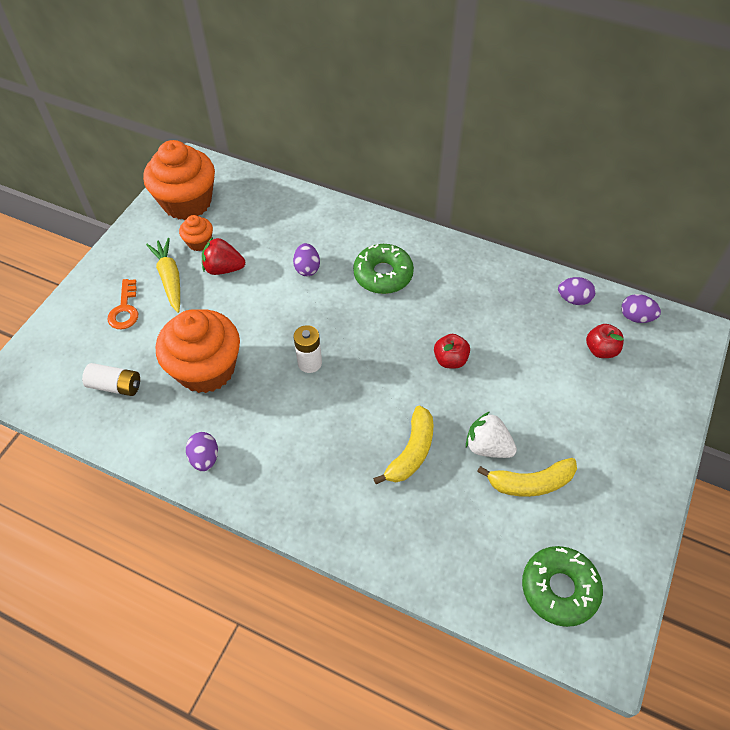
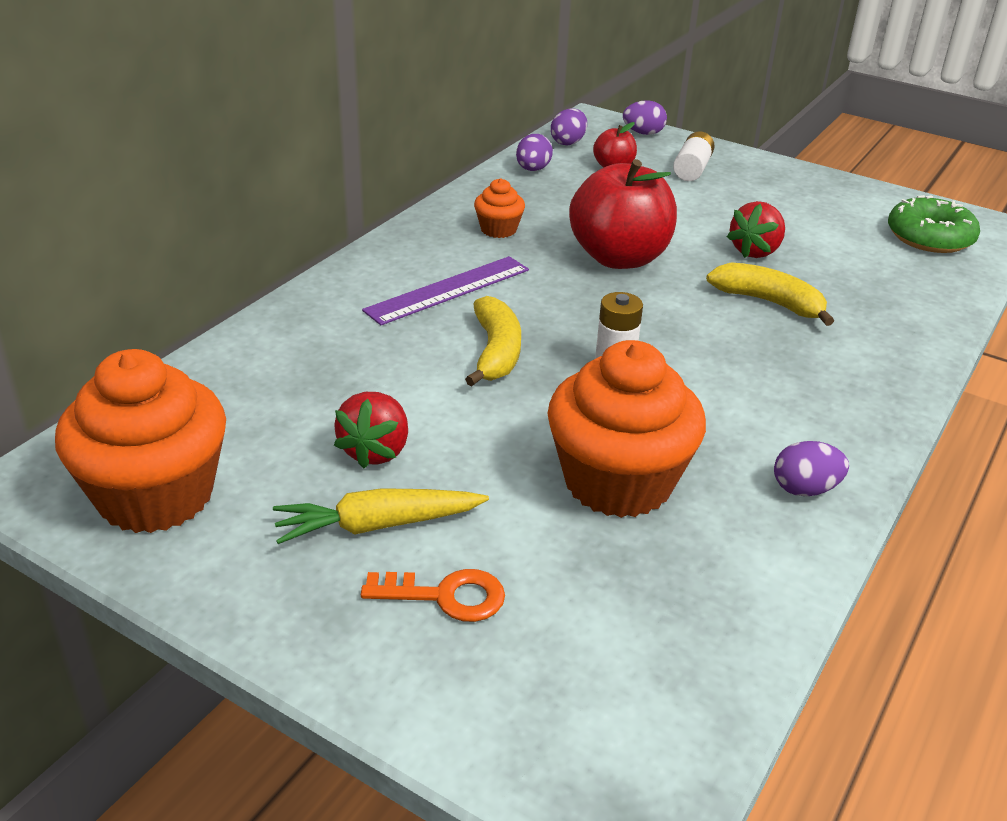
camera: 85 degrees left, 20 degrees down
(115, 386) = (651, 608): white battery -> white battery (692, 169)
(199, 242) = (289, 481): orange cupcake -> orange cupcake (498, 229)
(307, 268) = (409, 357): purple egg -> purple egg (643, 133)
(383, 274) = (448, 290): green donut -> purple ruler
(450, 360) = (619, 258): red apple -> red apple, size x2.09
(487, 446) = (755, 251): white strawberry -> red strawberry
(530, 483) = (802, 233): yellow banana -> yellow banana (495, 352)

